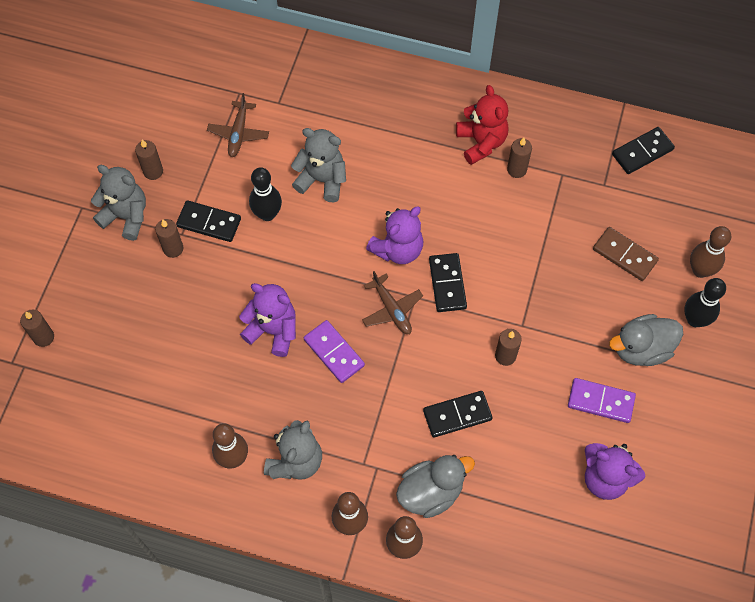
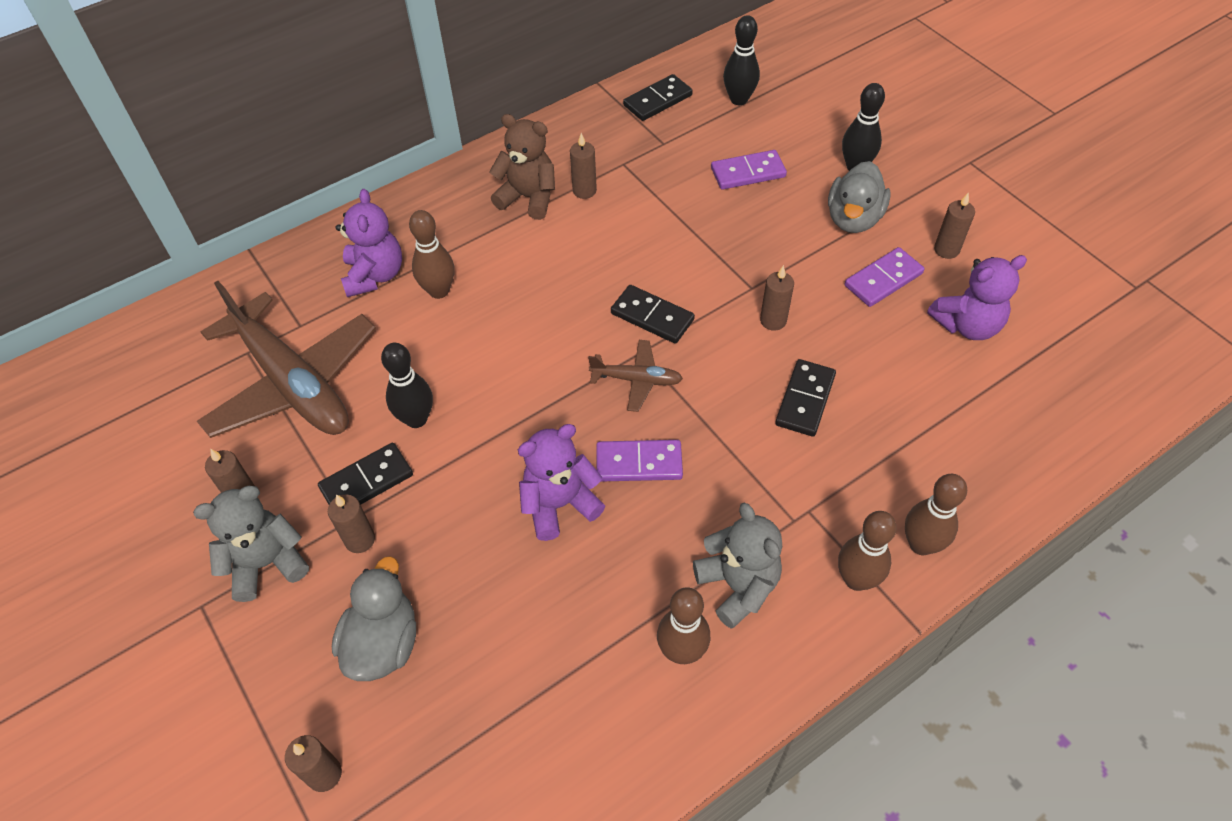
camera: 50 degrees left, 10 degrees down
(238, 133) = (293, 383): brown plane -> brown plane, size x2.20
(322, 180) = (430, 345): grey teddy bear -> none
(398, 249) = (574, 332): purple teddy bear -> purple teddy bear (375, 275)
(431, 492) = (875, 478): grey duck -> grey duck (383, 643)
(481, 142) = (528, 197): red teddy bear -> brown teddy bear
(624, 255) = (748, 172): brown domino -> purple domino
(642, 152) = (657, 100): black domino -> black domino turned 45 degrees clockwise
(666, 426) = (946, 250): none -> brown candle
(692, 201) = (739, 99): none -> black bowling pin
(700, 270) = (810, 135): brown bowling pin -> brown bowling pin (439, 291)

